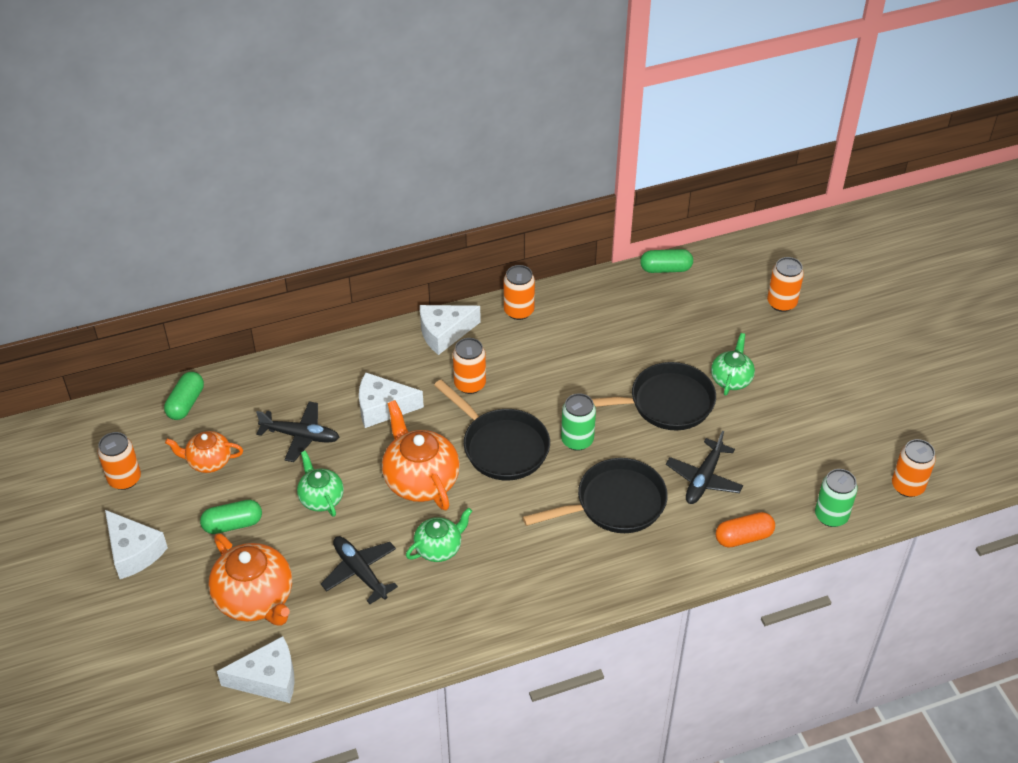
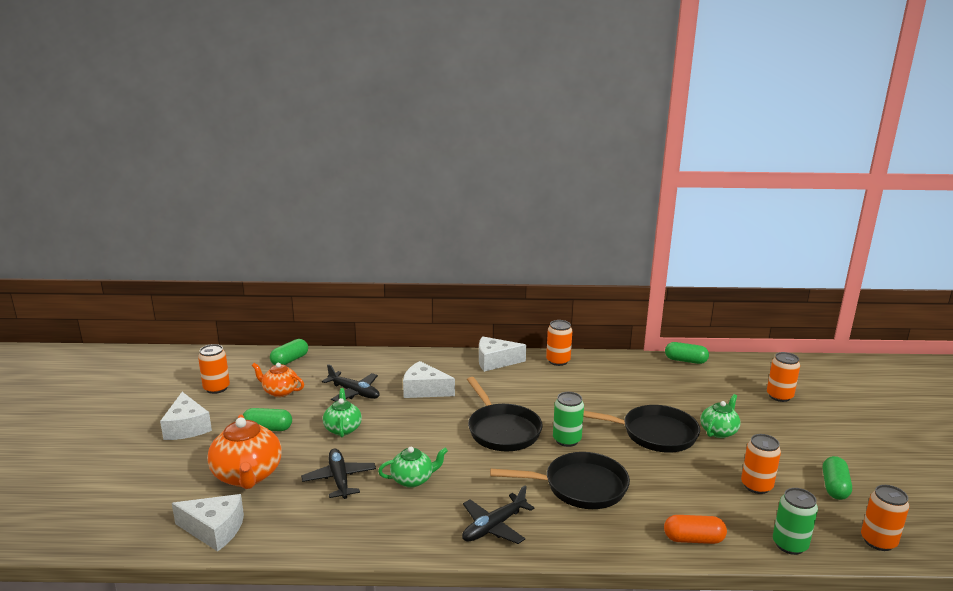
camera: 20 degrees right, 25 degrees down
(420, 480) = (425, 435): orange teapot -> none
(470, 384) = (498, 391): orange can -> orange can (756, 486)
(704, 479) = (669, 489): black plane -> black plane (494, 527)
(859, 427) = (834, 487): none -> green capsule

